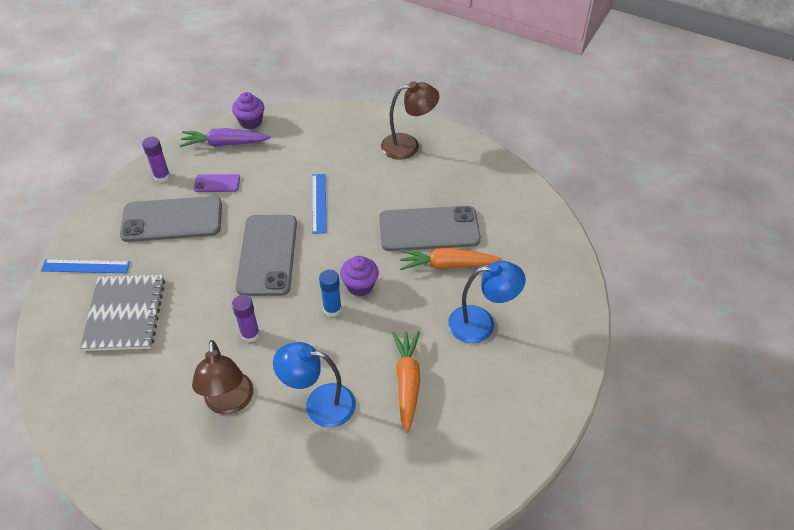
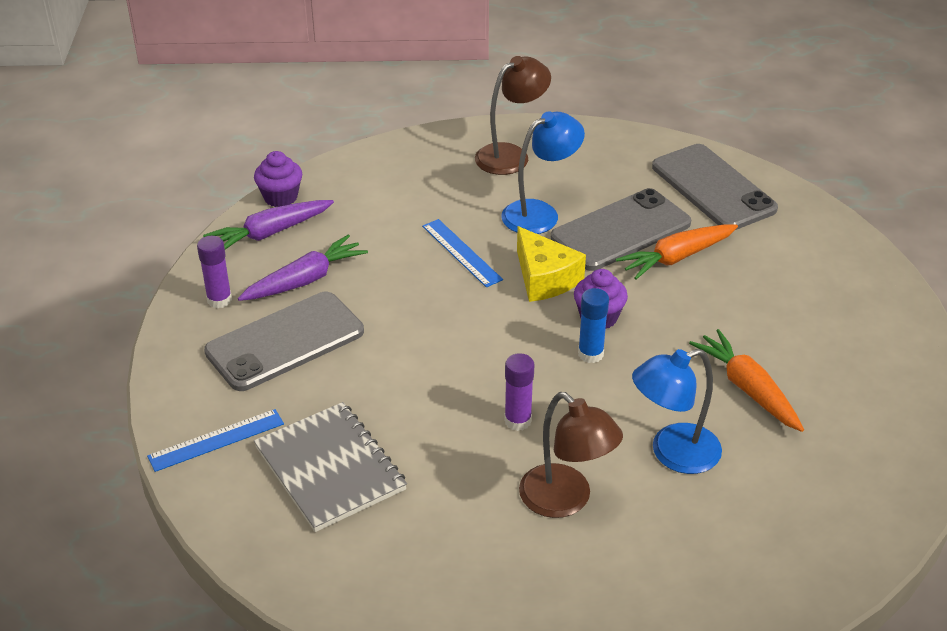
camera: 30 degrees left, 10 degrees down
(217, 183) = (305, 280): purple phone -> purple carrot
(267, 255) = (453, 330): grey phone -> grey phone (713, 188)
(352, 243) = (544, 278): none -> yellow cheese
(481, 324) = (770, 299): blue lamp -> blue lamp (540, 213)

